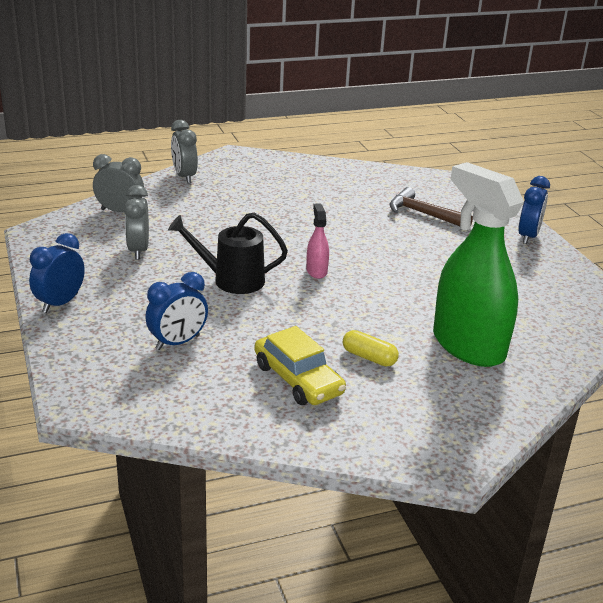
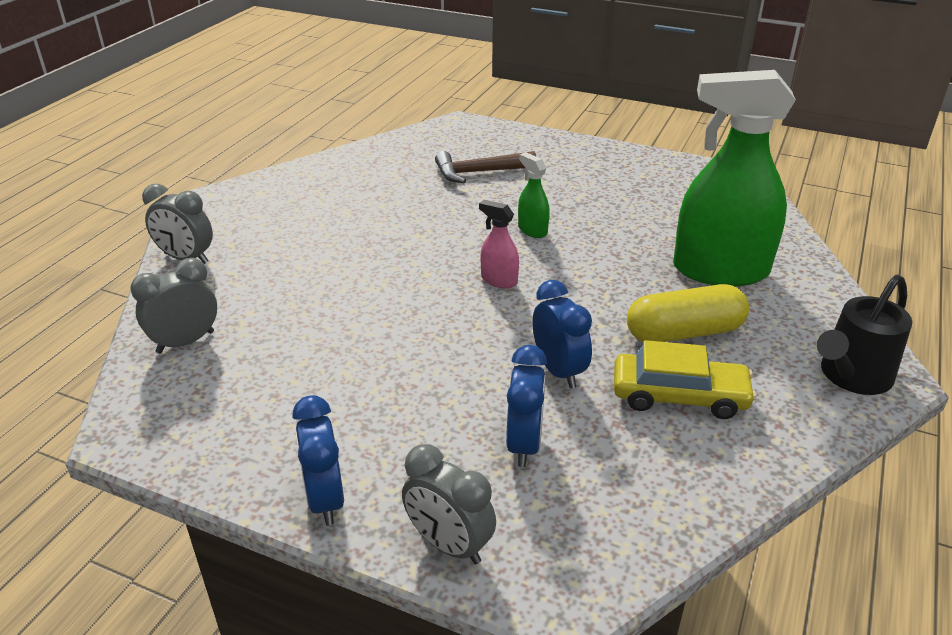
camera: 45 degrees left, 5 degrees up
(138, 250) = (294, 373): grey clock -> grey clock (449, 545)
(231, 280) = (446, 341): black watering can -> black watering can (851, 377)
(369, 357) = (684, 332): yellow capsule -> yellow capsule, size x1.74
(391, 259) = (532, 230): none -> green spray bottle
(528, 236) = (584, 149): blue clock -> blue clock (559, 371)

